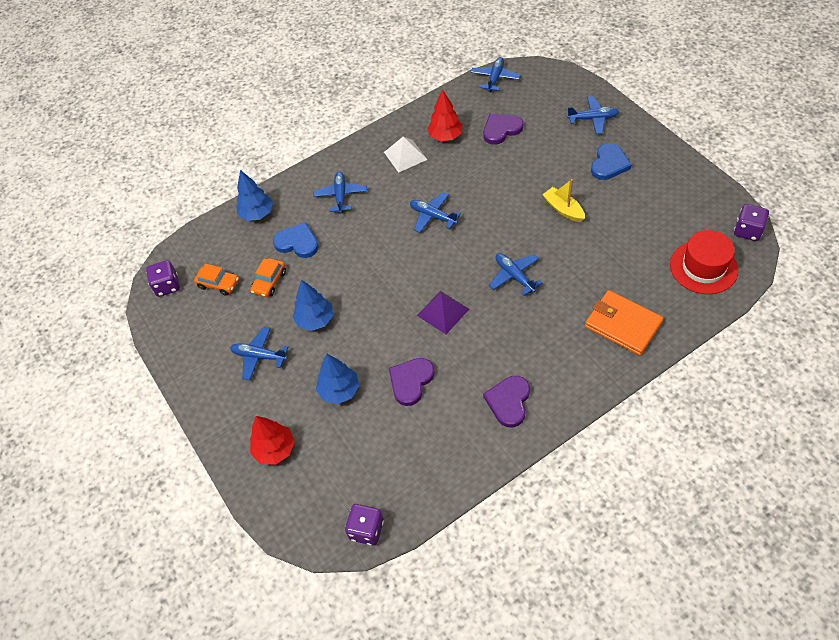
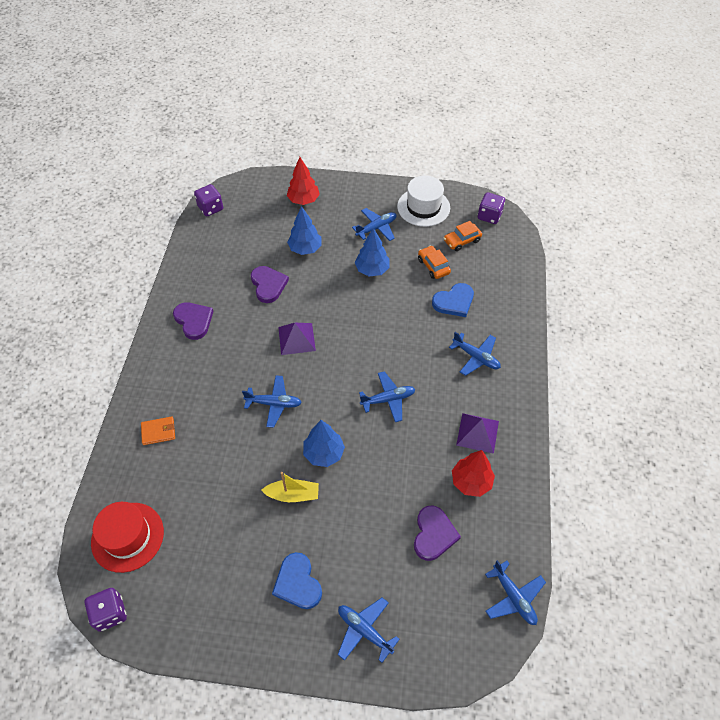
camera: 125 degrees right, 0 degrees up
(197, 341) = (423, 207): none -> white hat
(257, 214) = (510, 296): blue tree -> blue tree (324, 453)
(405, 155) = (477, 433): white pyramid -> purple pyramid
(593, 119) = (364, 630): blue plane -> blue plane turned 90 degrees clockwise
(622, 324) = (158, 431): orange wallet -> orange wallet, size x0.53

